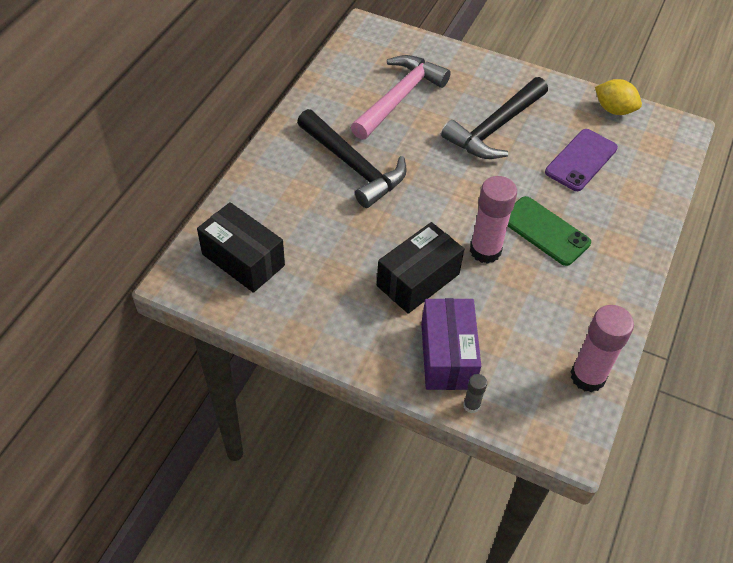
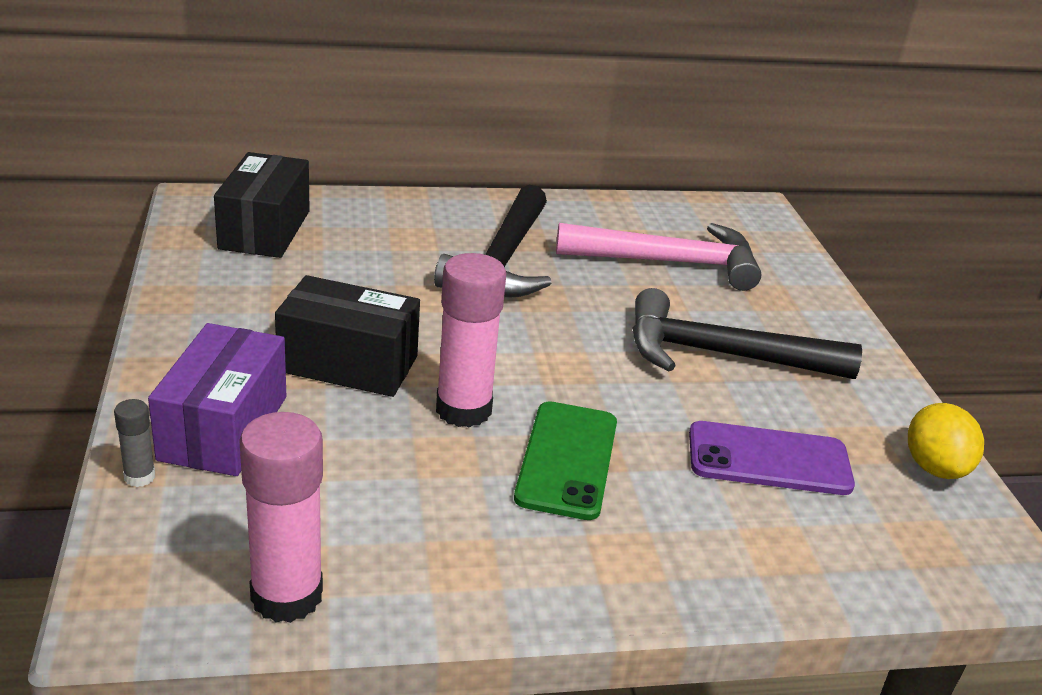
camera: 55 degrees right, 20 degrees down
(447, 355) = (224, 427): purple box -> purple box turned 45 degrees counterclockwise

